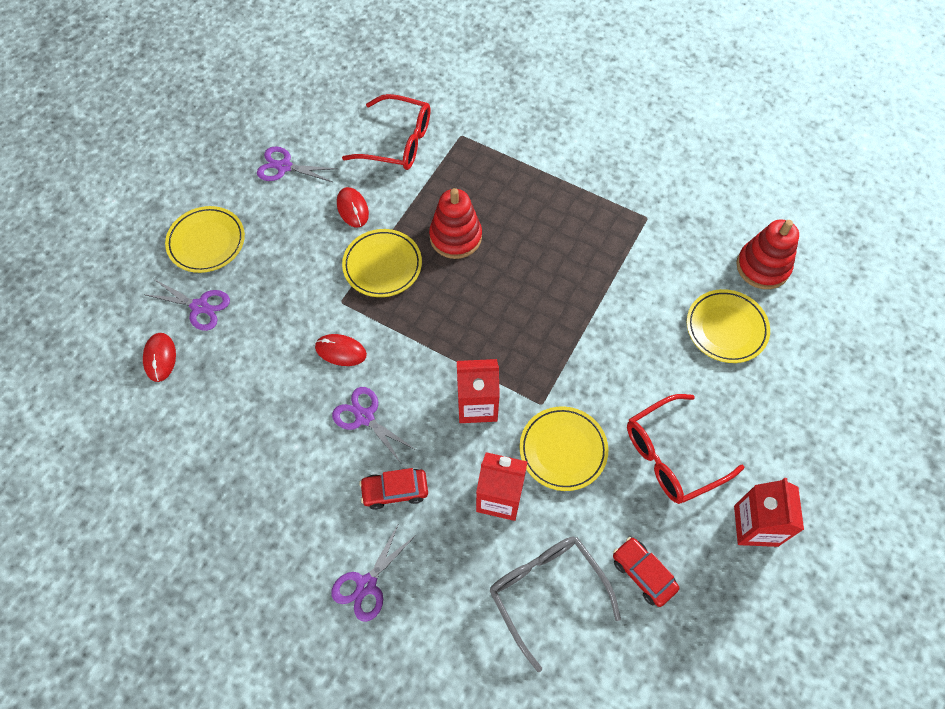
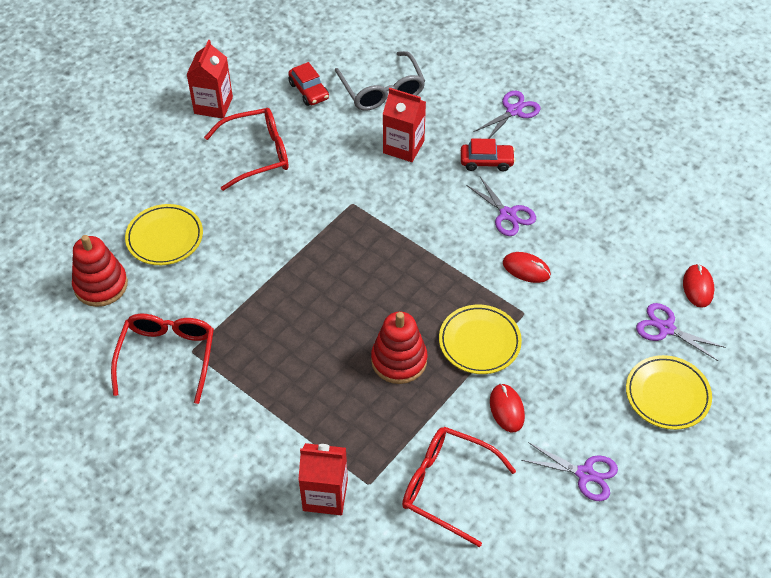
camera: 170 degrees left, 10 degrees down
(477, 405) = (408, 210): red carton -> red carton (325, 495)
(563, 450) = (344, 169): yellow plate -> none
(666, 209) = (167, 356): none -> red glasses

